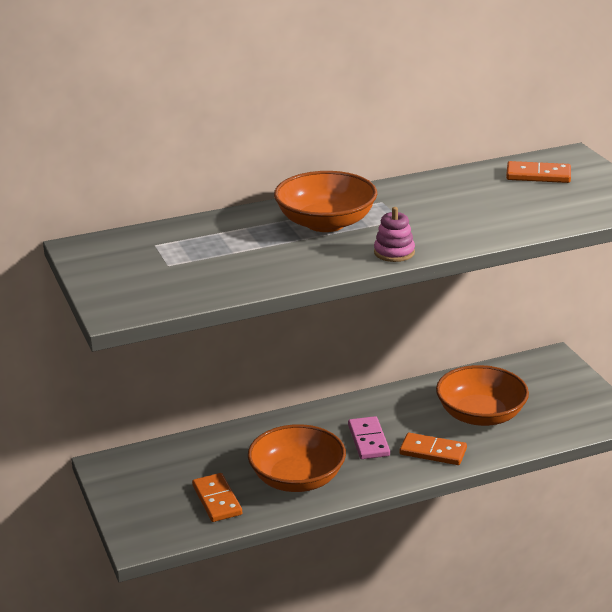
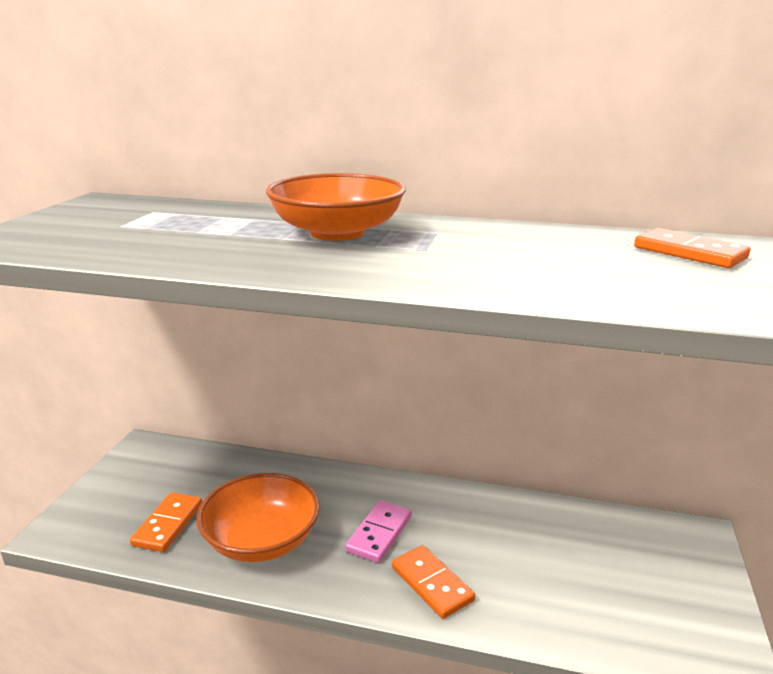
camera: 35 degrees right, 5 degrees down
(394, 252) = (348, 273): pink stacking toy -> none
(480, 415) = (536, 565): orange bowl -> none

